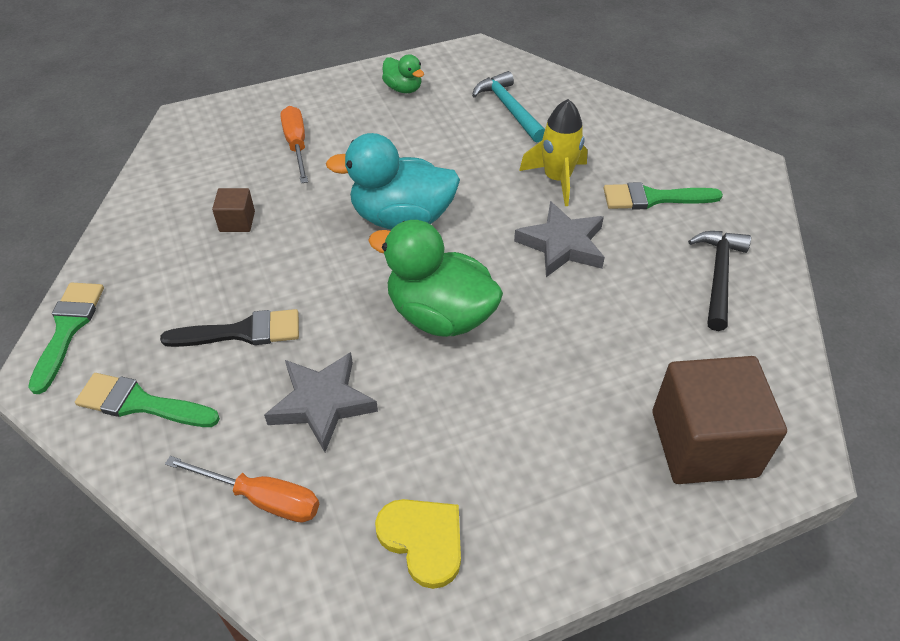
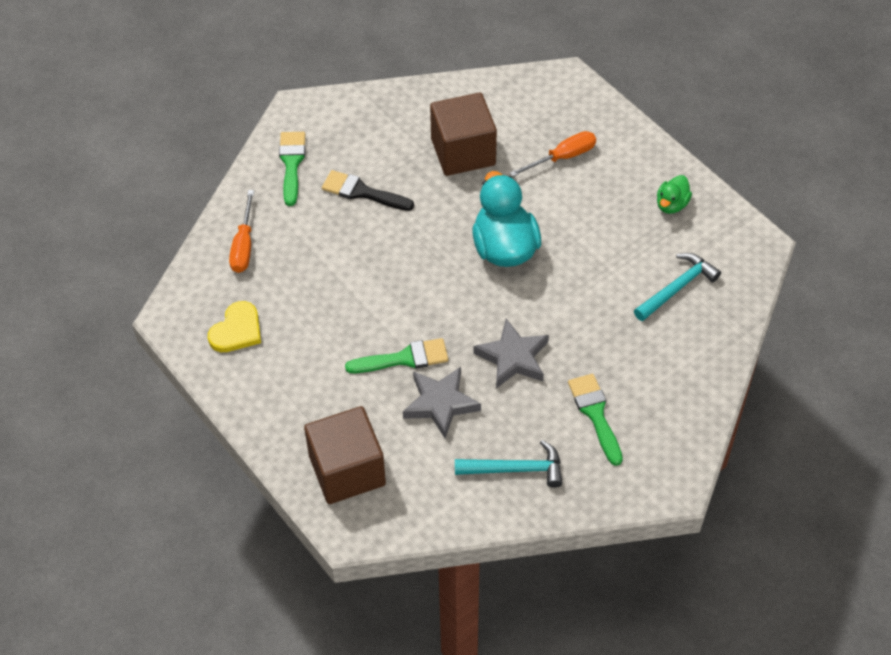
camera: 75 degrees right, 5 degrees up
(68, 329) = (336, 104): green brush -> green brush (404, 358)
(237, 221) = (463, 152): brown cube -> brown cube, size x2.21
(242, 332) = (362, 192): black brush -> black brush turned 135 degrees clockwise
(322, 403) = (318, 253): grey star -> grey star (440, 404)
(440, 315) = (413, 296): green duck -> none
(557, 179) = (592, 341): yellow rocket -> none
(718, 276) = (516, 469): black hammer -> turquoise hammer

